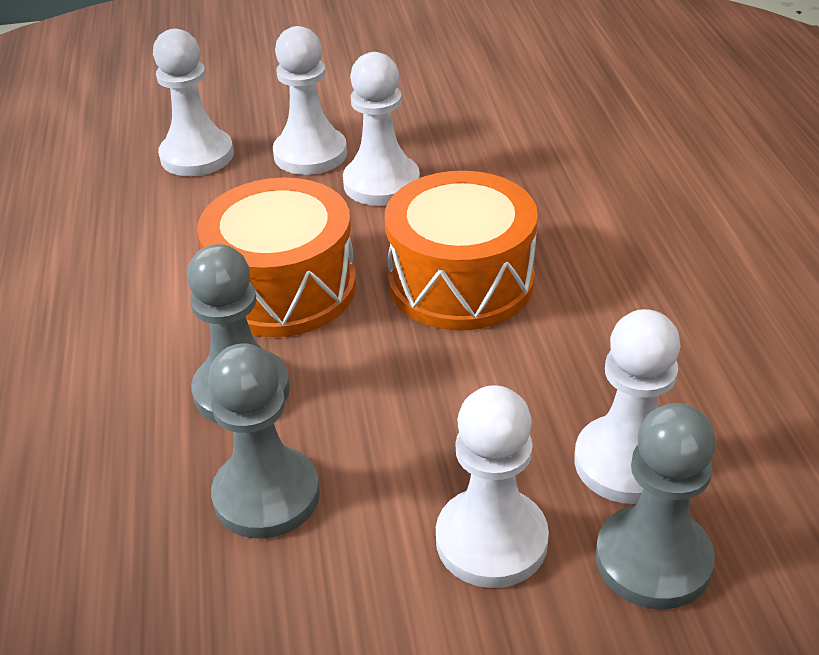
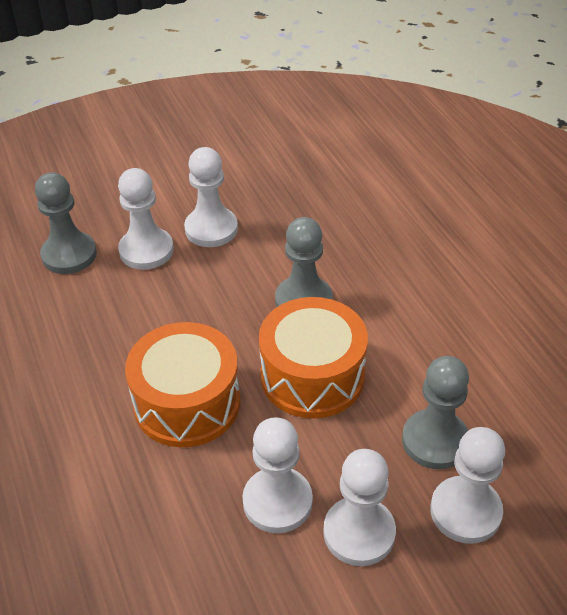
camera: 165 degrees right, 5 degrees up
(266, 495) = (263, 252): grey pawn -> grey pawn (435, 441)
(627, 462) = (77, 296): white pawn -> white pawn (211, 229)

